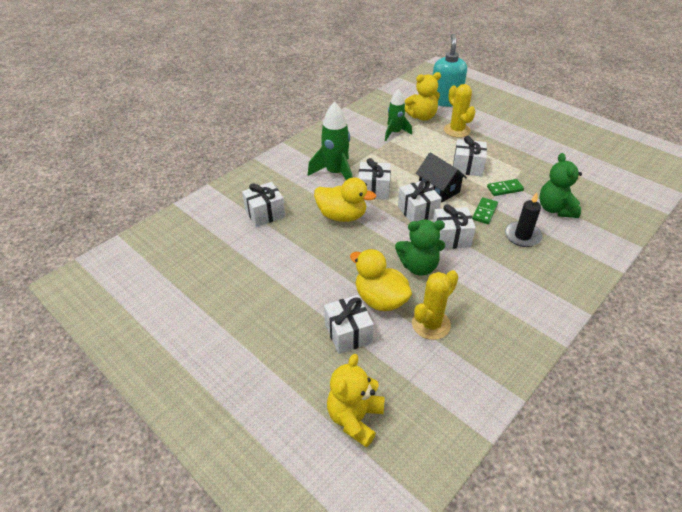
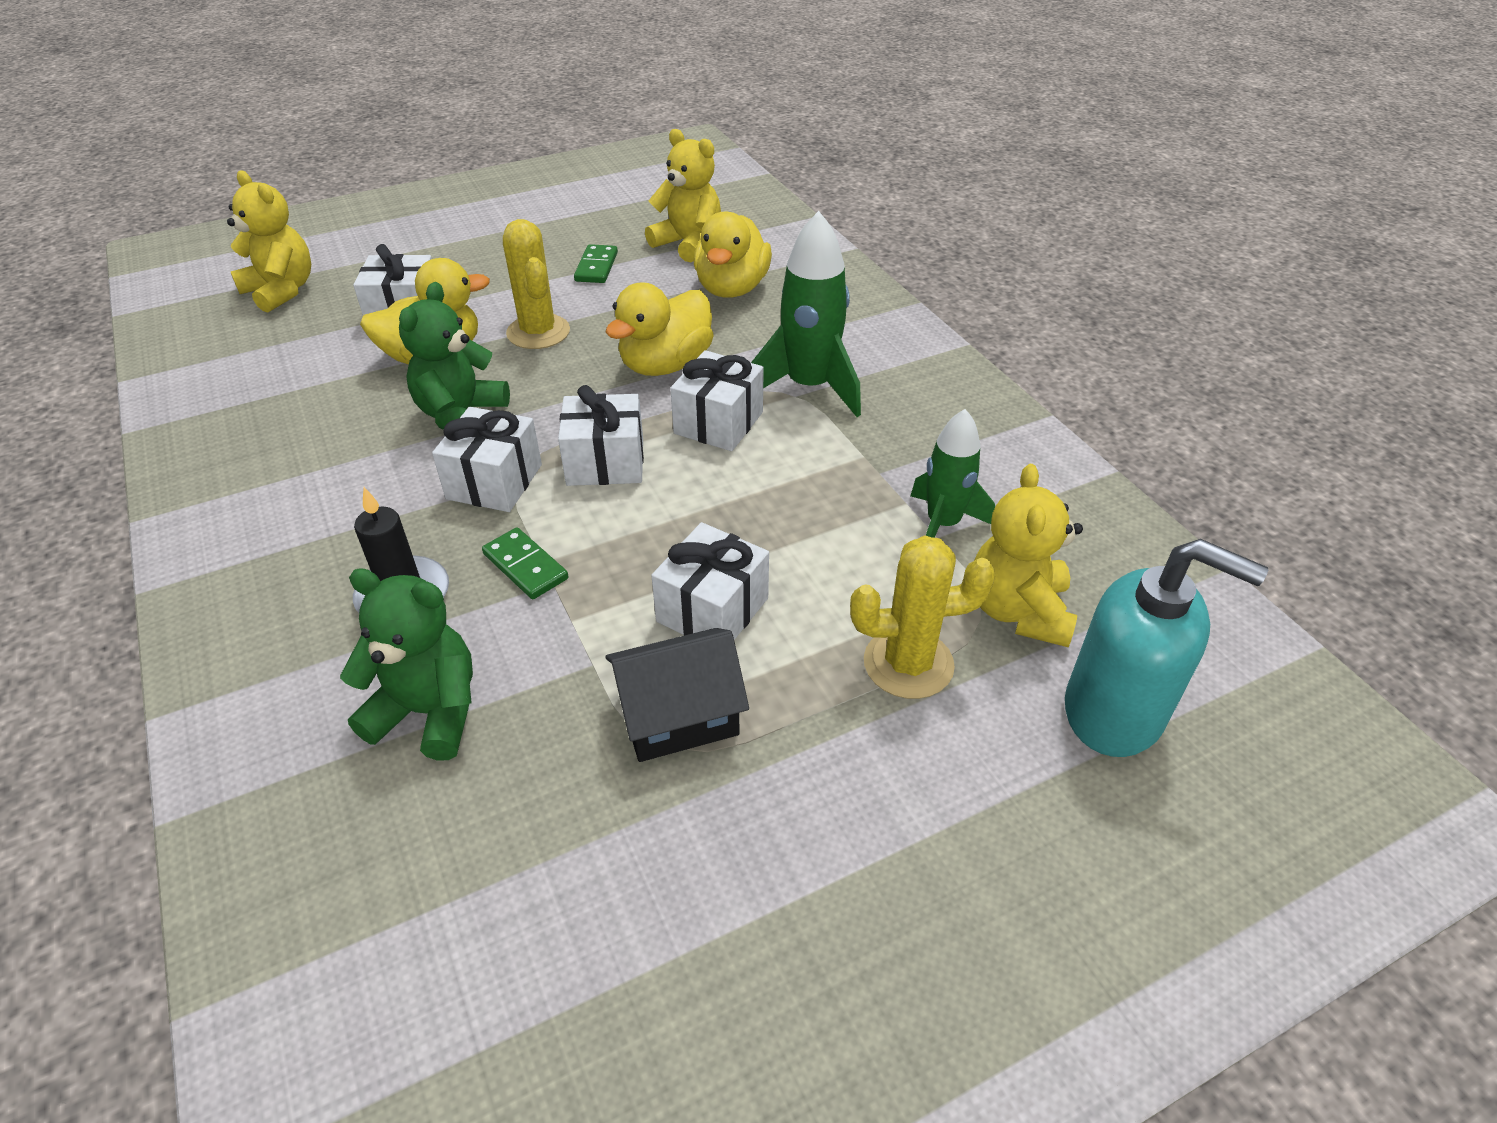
camera: 110 degrees right, 0 degrees up
(222, 242) = (688, 244): none -> yellow teddy bear
(265, 213) = (732, 288): white gift -> yellow duck
(431, 324) = (336, 390): yellow cactus -> yellow cactus (538, 332)
(439, 189) = (657, 521): black house -> black house (678, 716)
(505, 189) = (577, 644): green domino -> green domino (596, 267)

